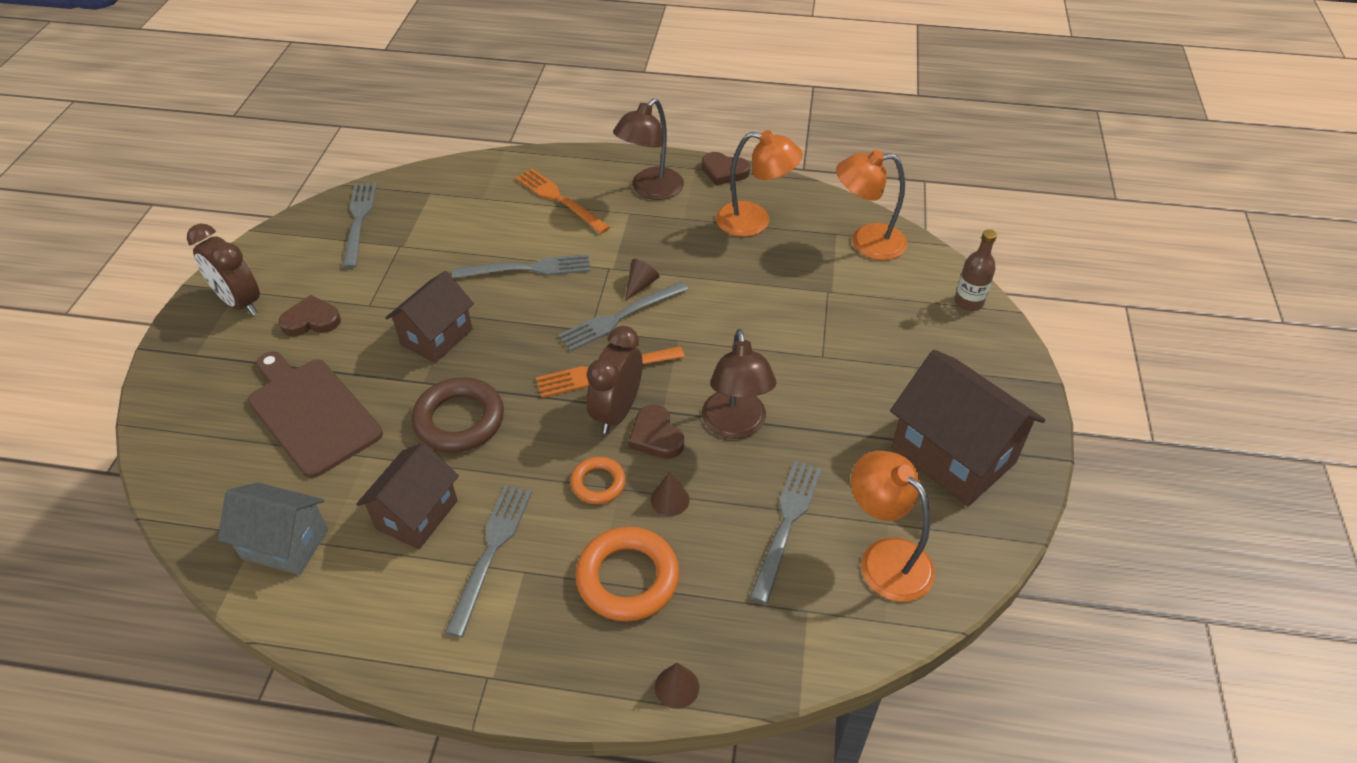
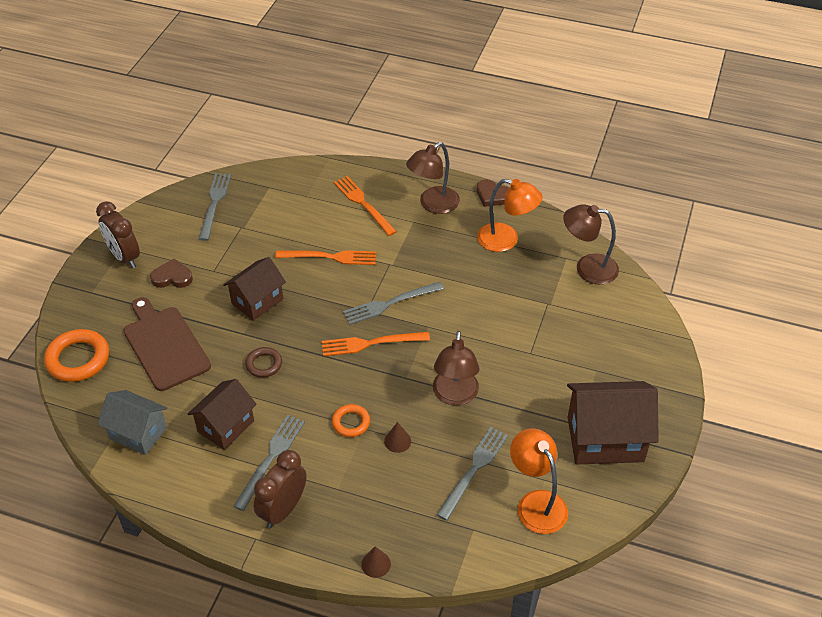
camera: 10 degrees right, 0 degrees up
(459, 420) = (264, 364): brown ring -> brown ring, size x0.58
(528, 269) = (330, 257): grey fork -> orange fork
(617, 412) = (373, 374): brown clock -> brown clock (283, 509)
(627, 578) = (358, 489): orange ring -> orange ring (78, 359)
(640, 285) = (410, 280): brown cone -> none
(656, 436) = (397, 395): brown heart -> none
(866, 242) = (587, 268): orange lamp -> brown lamp
(953, 455) = (605, 439): brown house -> brown house turned 60 degrees counterclockwise
(968, 302) = (652, 326): brown bottle -> none

